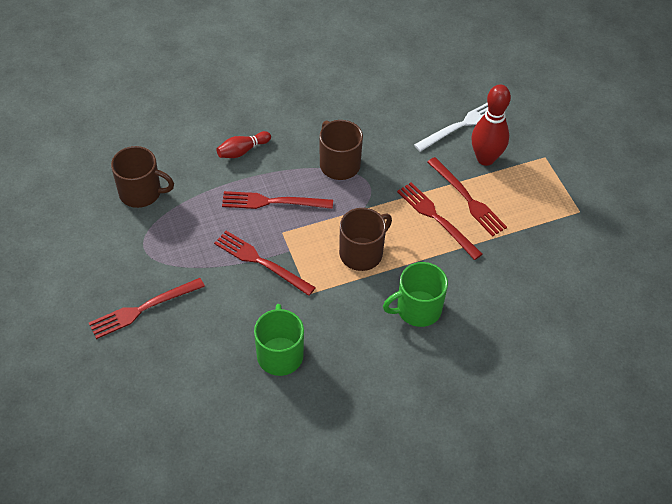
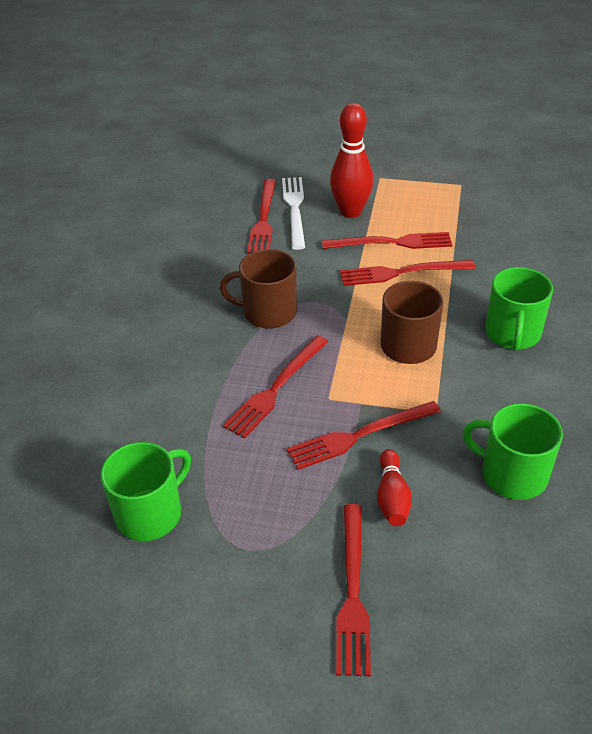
camera: 55 degrees left, 10 degrees down
(141, 192) = (150, 513): brown mug -> green mug
(242, 151) = (174, 383): red bowling pin -> red bowling pin (392, 497)
(435, 113) = (263, 219): none -> red fork

